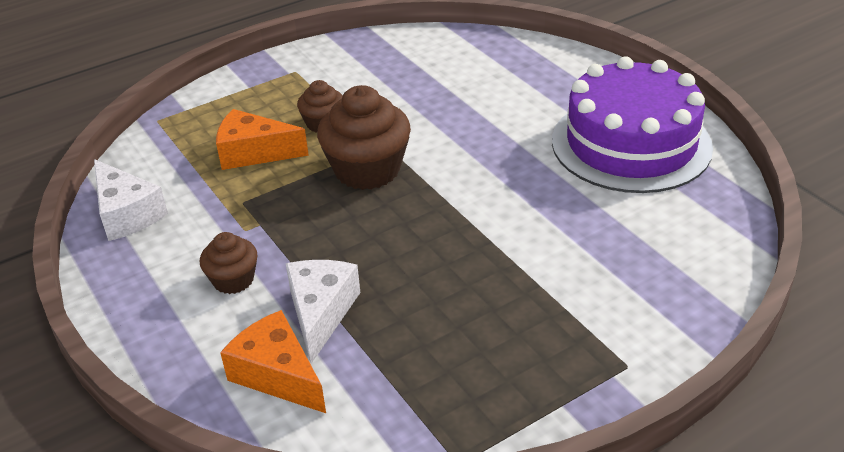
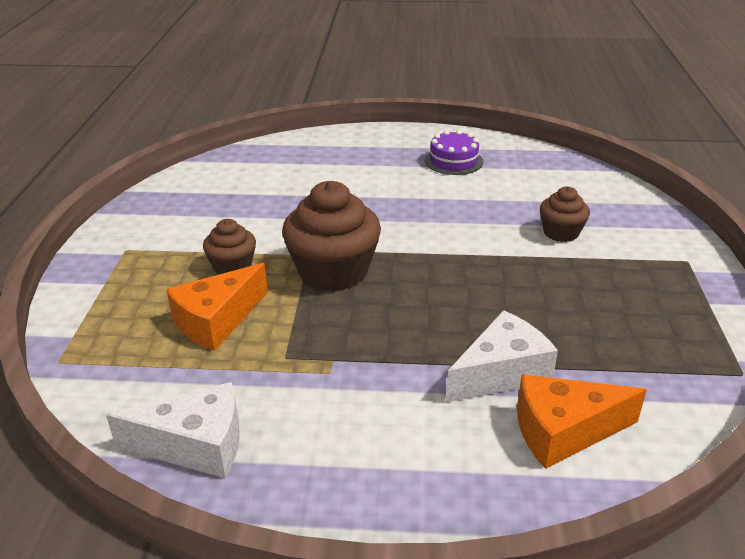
camera: 55 degrees left, 5 degrees down
(233, 280) = (399, 408): brown cupcake -> brown cupcake (561, 232)
(321, 313) = (501, 373): white cheese -> white cheese turned 105 degrees clockwise
(631, 143) = (453, 161): purple cake -> purple cake, size x0.44

